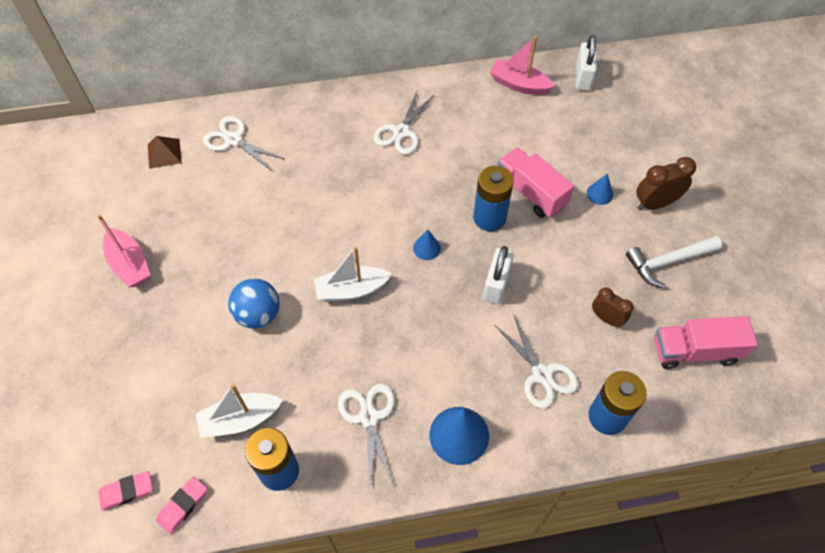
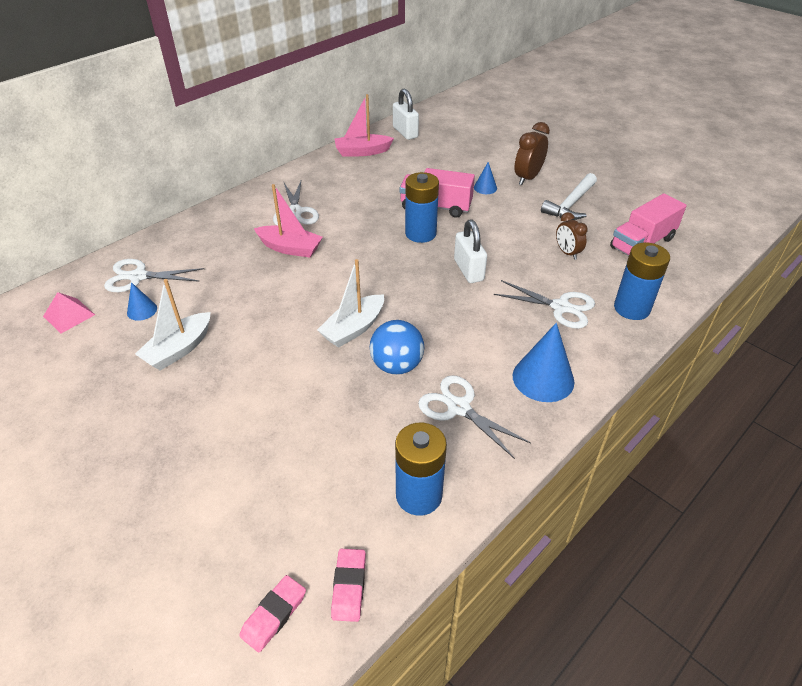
camera: 35 degrees left, 15 degrees down
(129, 264) = (103, 417): pink boat -> pink boat (290, 248)
(164, 153) = (69, 315): brown pyramid -> pink pyramid
(240, 419) = (341, 477): white boat -> white boat (179, 349)
(258, 314) = (282, 388): blue ball -> blue ball (397, 365)
(427, 248) = (390, 273): blue cone -> blue cone (142, 310)
(606, 318) = (567, 253): brown clock -> brown clock turned 120 degrees counterclockwise

